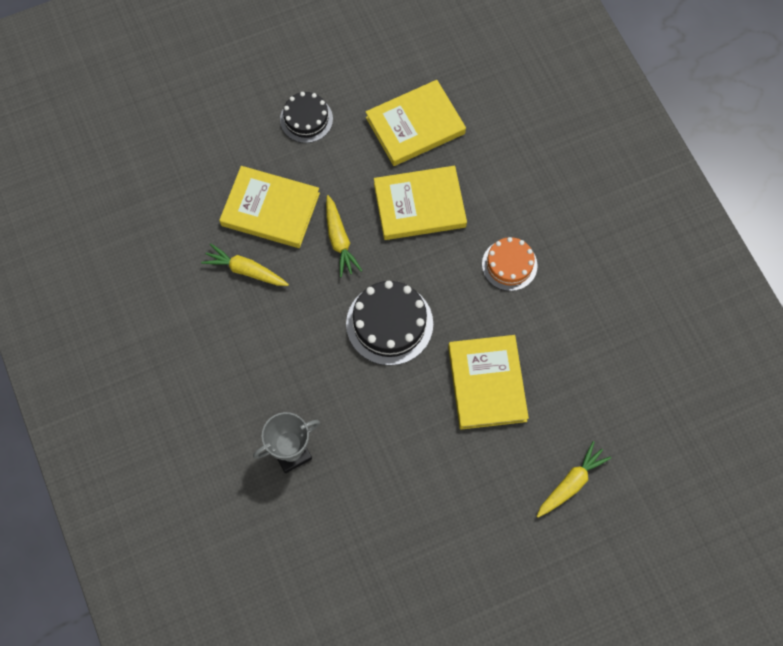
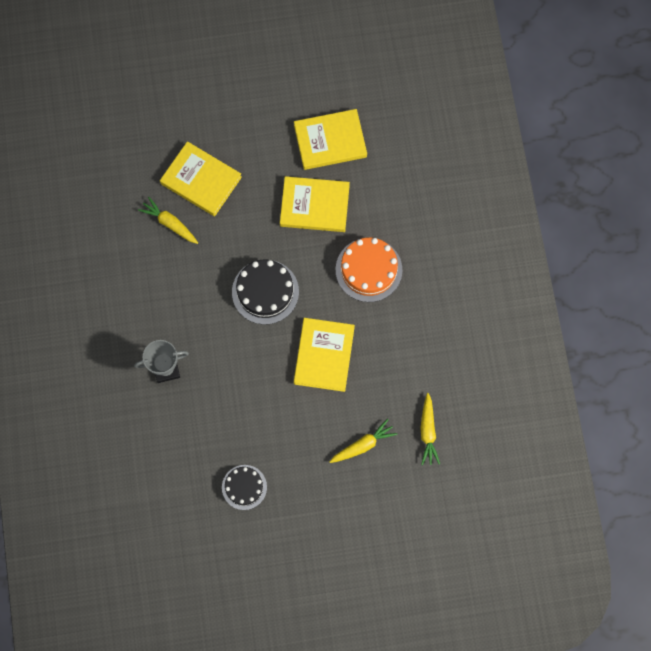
camera: 15 degrees right, 5 degrees up
(306, 119) = (248, 115): black cake -> black cake (244, 487)
(339, 240) = (246, 218): yellow carrot -> yellow carrot (428, 431)
(509, 265) = (368, 270): orange cake -> orange cake, size x1.54

